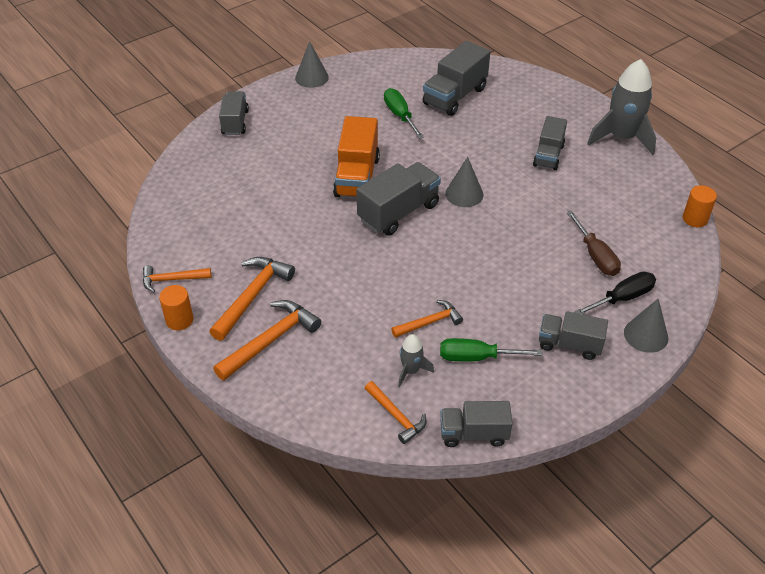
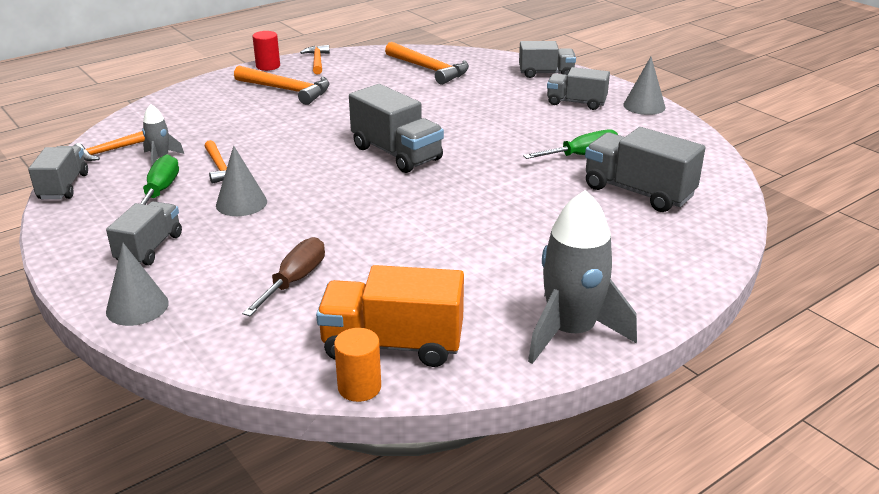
camera: 90 degrees right, 15 degrees down
(179, 320) = (268, 66): orange cylinder -> red cylinder
(270, 340) = (229, 99): orange hammer -> orange hammer (429, 69)
(357, 177) = (459, 132): orange truck -> orange truck (392, 344)
(464, 194) = (428, 192): grey cone -> grey cone (241, 203)
(548, 155) = (513, 258): grey truck -> grey truck (576, 102)
(595, 256) = (295, 280): brown screwdriver -> brown screwdriver turned 135 degrees clockwise
(622, 298) = (209, 295): black screwdriver -> none

